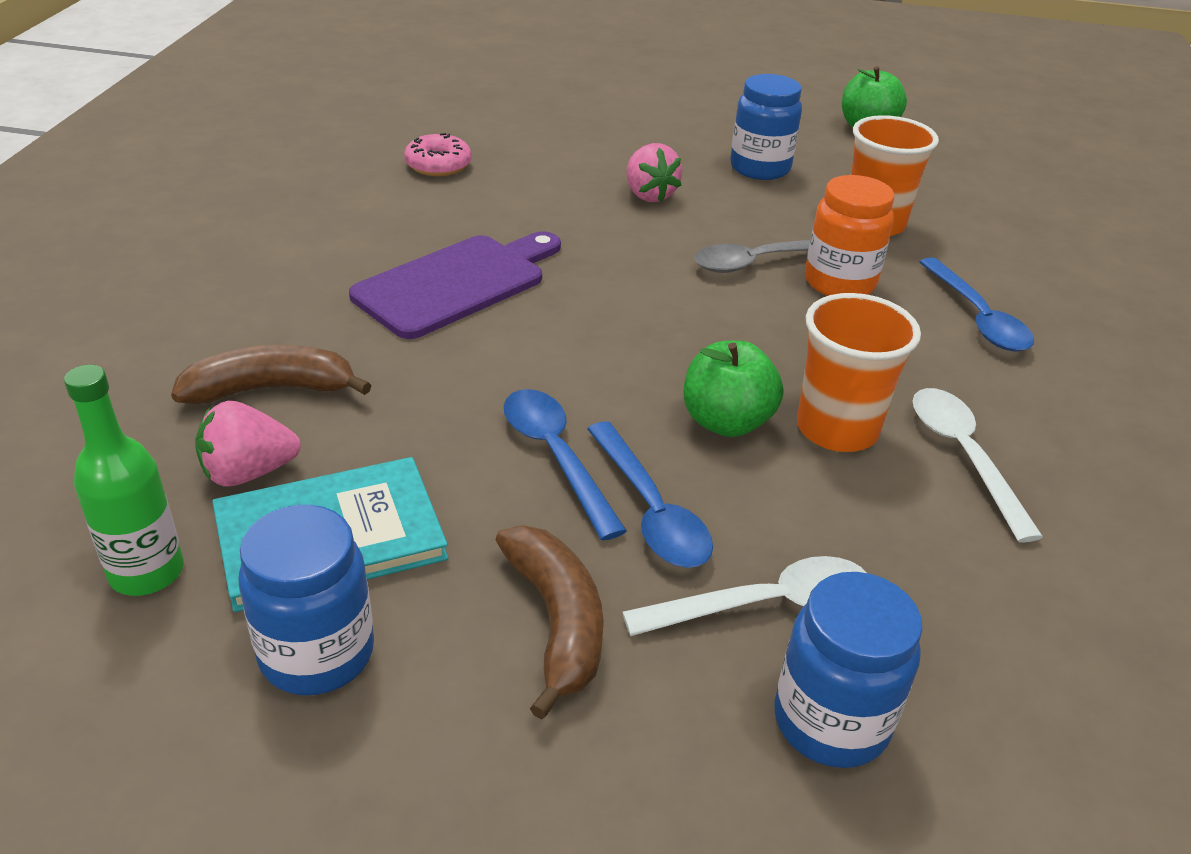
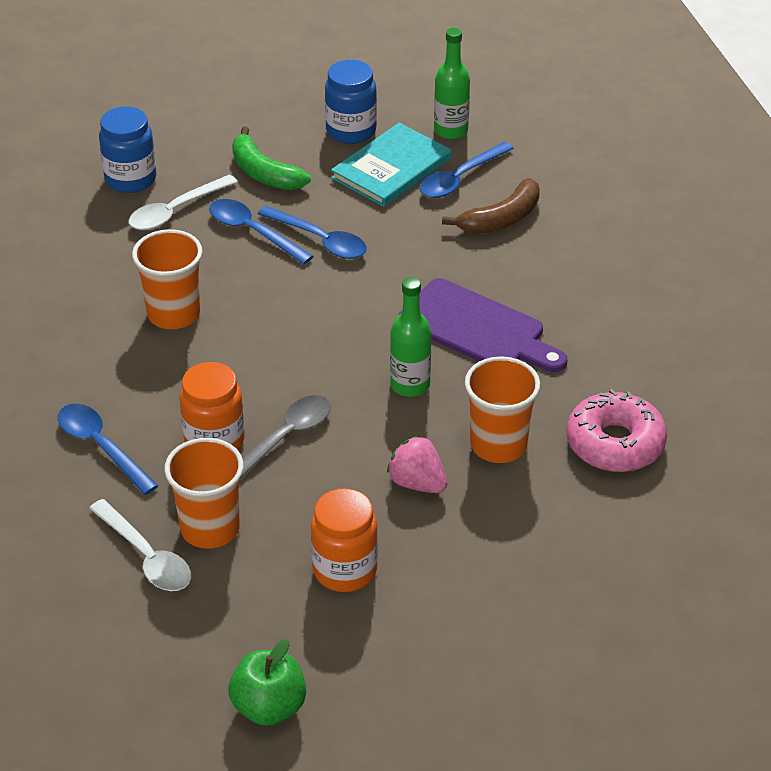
camera: 155 degrees right, 5 degrees up
(248, 473) = (459, 178): pink strawberry -> blue spoon
(438, 165) = (615, 443): pink donut -> pink donut, size x1.57
(457, 283) = (477, 328): purple cutting board -> purple cutting board turned 75 degrees counterclockwise
(545, 195) = (498, 445): none -> orange cup
(556, 622) = (264, 173): brown banana -> green banana
(586, 261) = (410, 385): none -> green bottle
(726, 422) = (240, 294): green apple -> none
(760, 168) = (345, 570): blue jar -> orange jar
(963, 456) = (94, 324): white spoon -> white spoon (147, 557)

